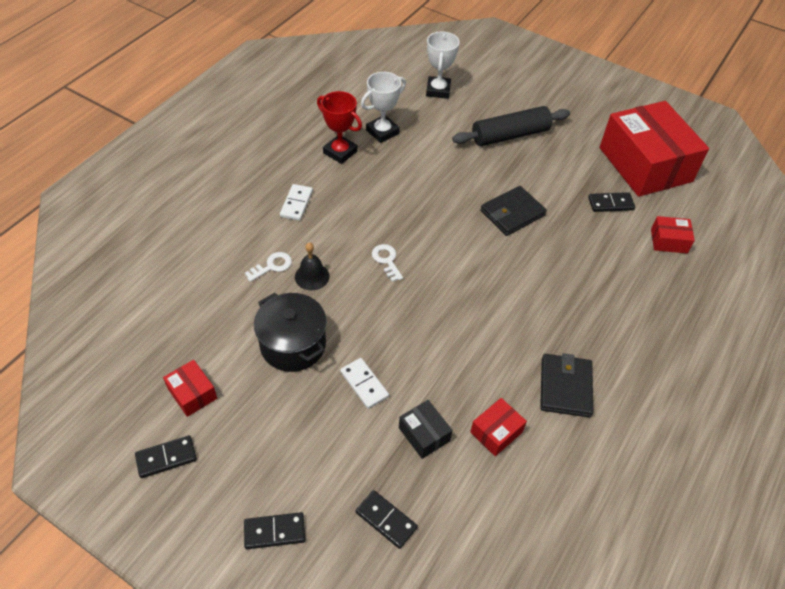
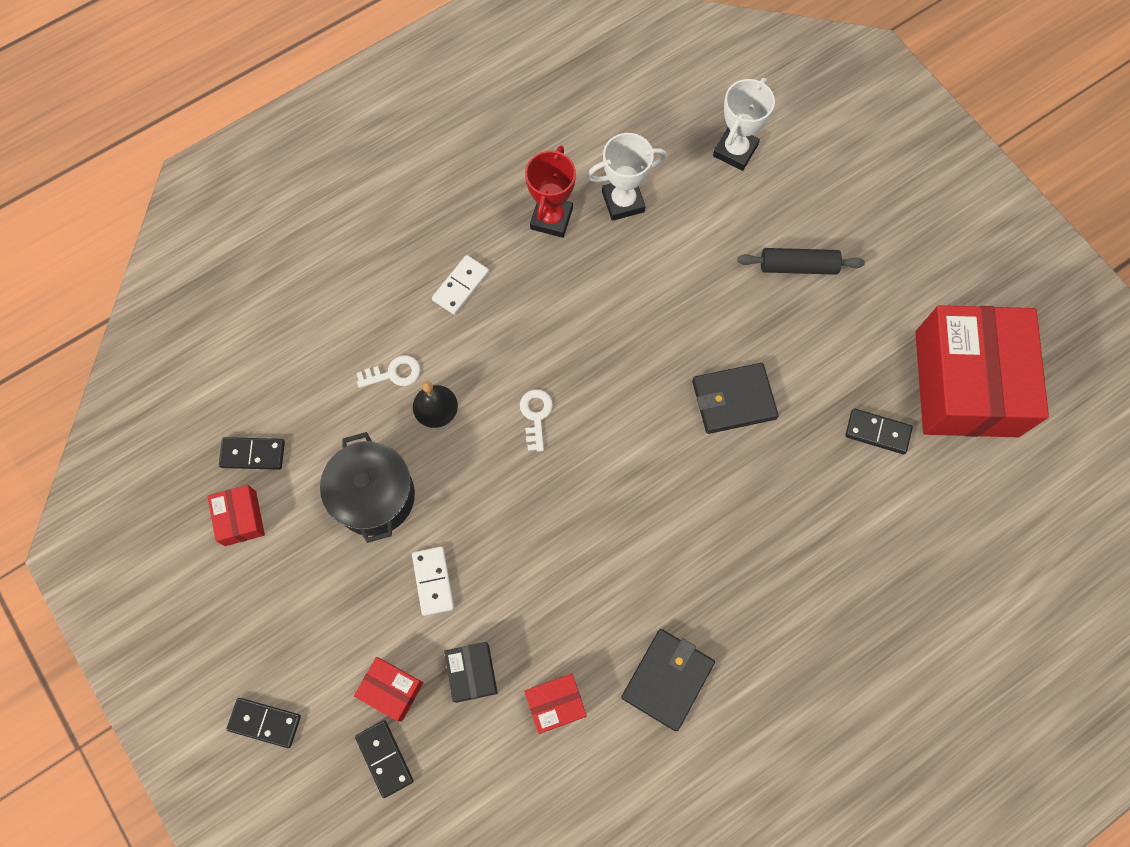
camera: 25 degrees right, 20 degrees up
(166, 458) = (186, 588): black domino -> black domino (253, 454)
(340, 152) = (551, 218): red trophy -> red trophy turned 45 degrees clockwise
(510, 135) = (798, 266): black rolling pin -> black rolling pin, size x0.67
(669, 241) = (924, 521): red box -> red box (391, 690)

